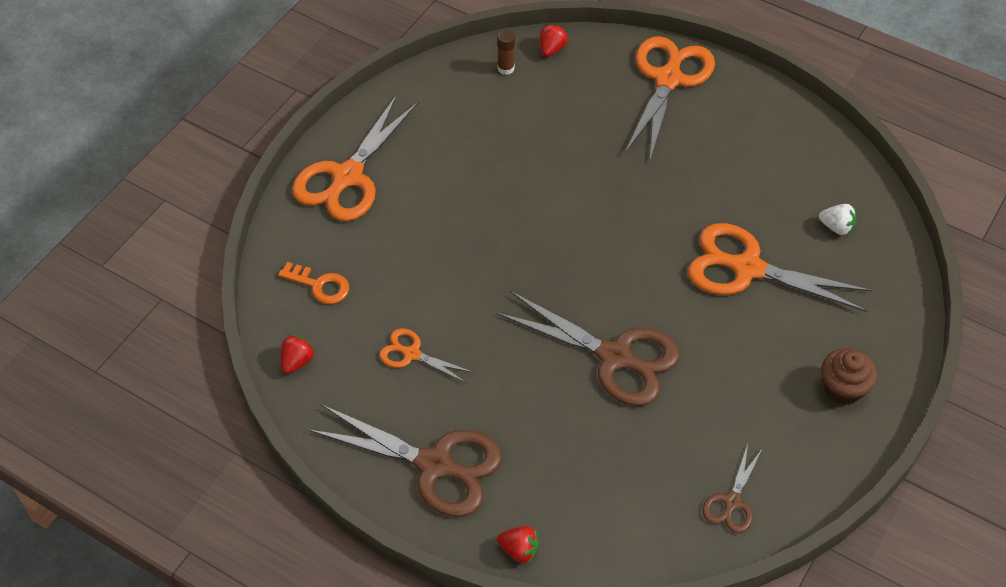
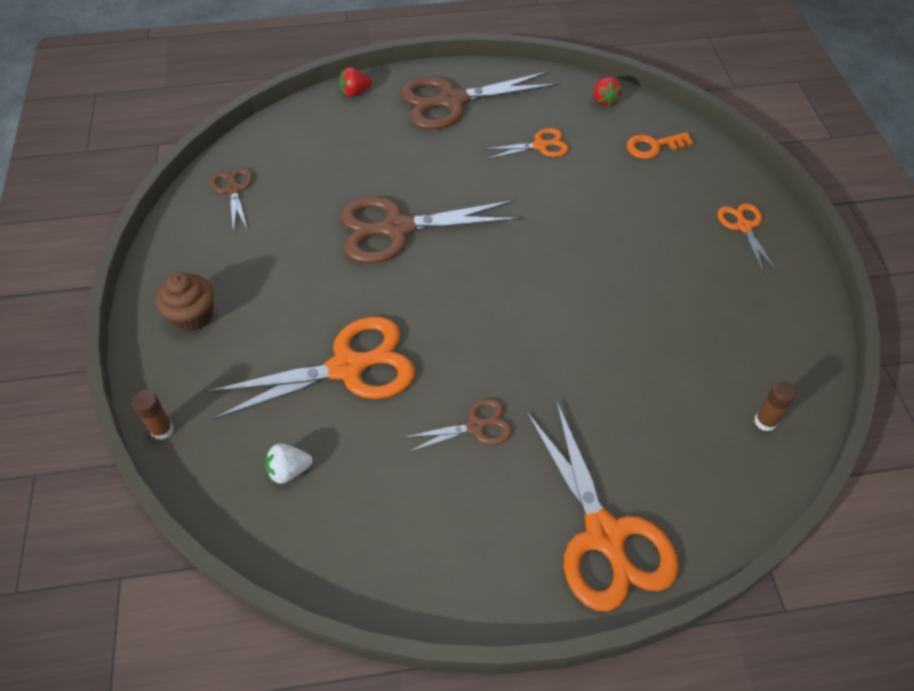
camera: 140 degrees right, 0 degrees up
(347, 177) = (744, 226): orange scissors -> orange scissors, size x0.51
(552, 49) = (754, 481): red strawberry -> none
(690, 176) = (476, 426): none -> brown scissors
(913, 309) = (162, 430): none -> brown glue stick

